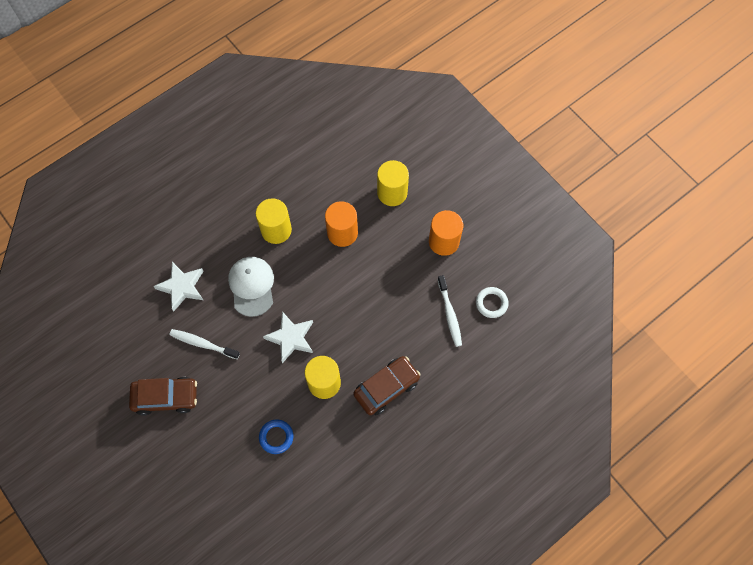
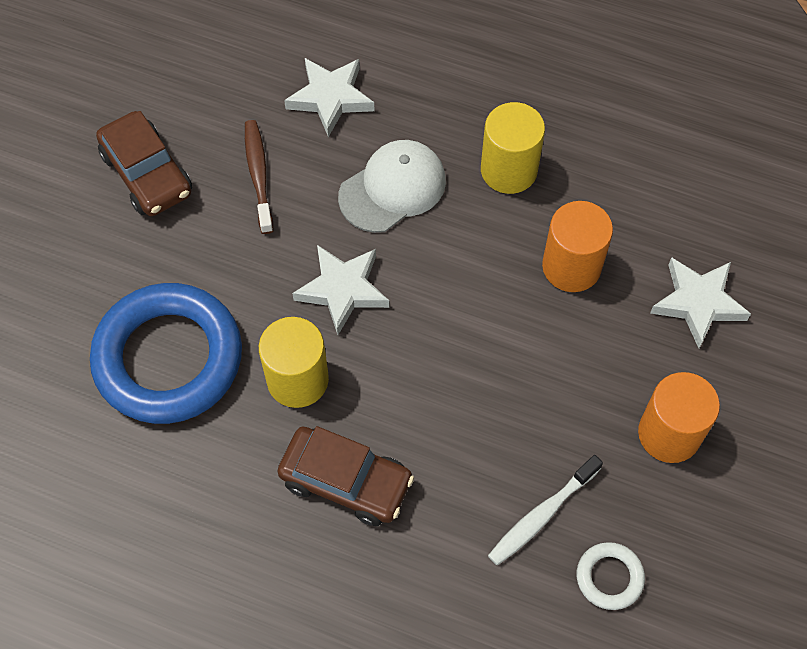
camera: 60 degrees right, 5 degrees down
(203, 344) = (258, 175): white toothbrush -> brown toothbrush
(276, 437) = (168, 358): blue ring -> blue ring, size x2.38
(392, 193) = (698, 303): yellow cylinder -> white star

